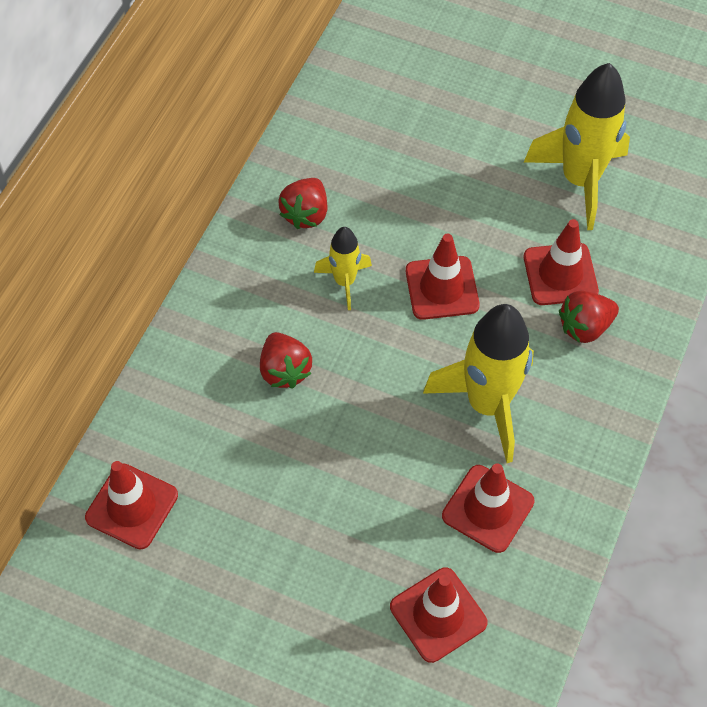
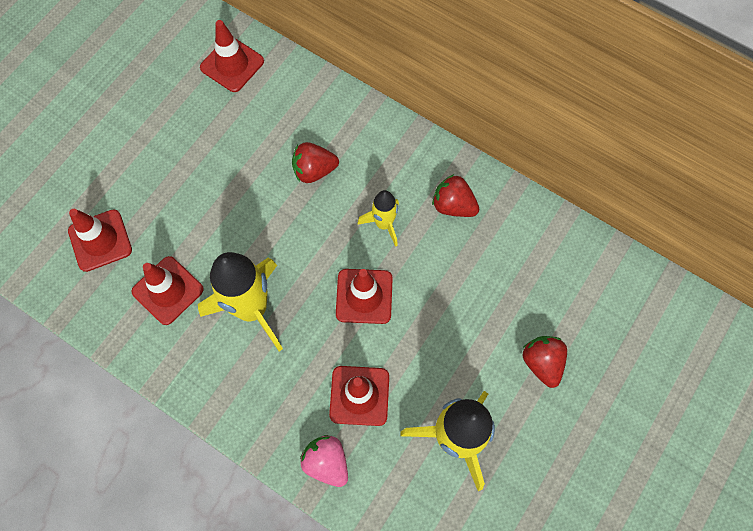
camera: 100 degrees right, 10 degrees up
(585, 327) = (304, 403): red strawberry -> red strawberry (542, 363)
(643, 294) = (326, 462): none -> pink strawberry

